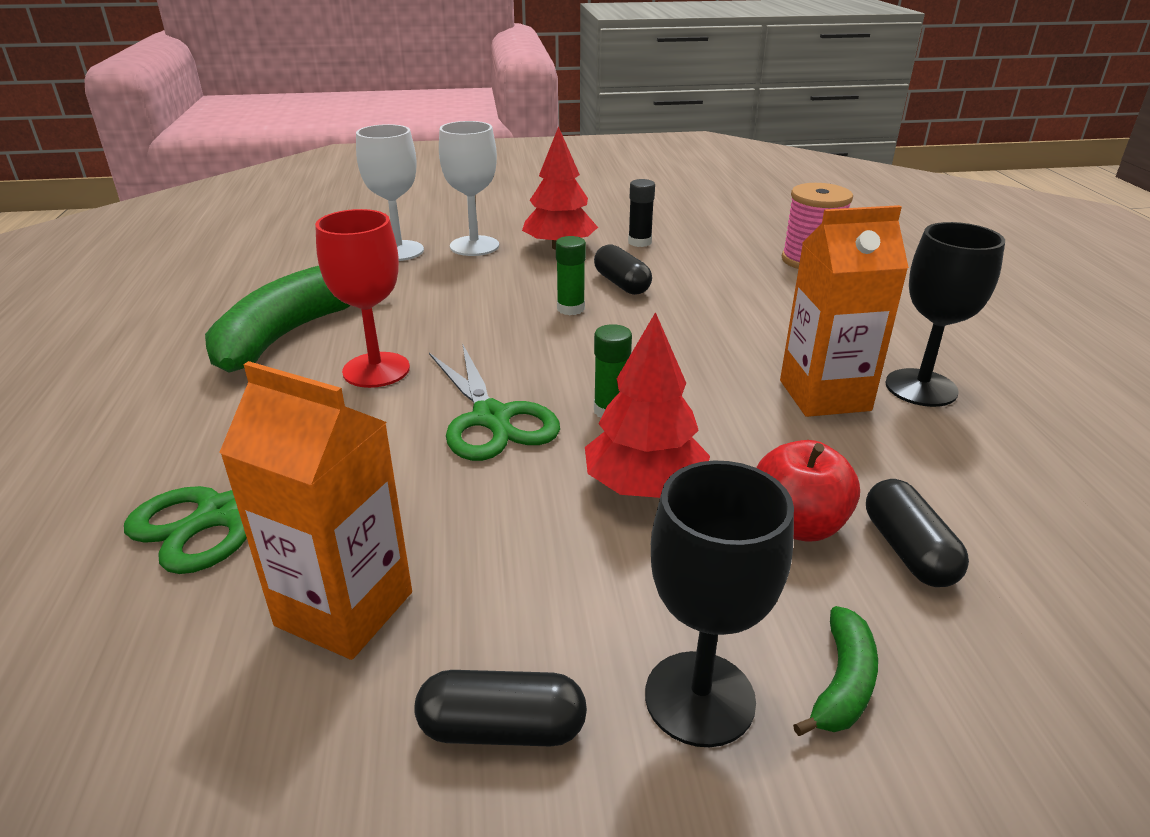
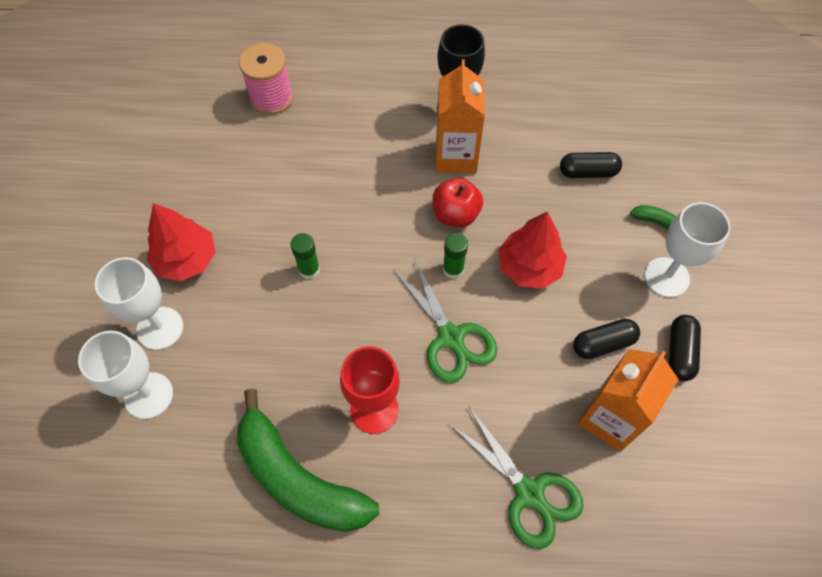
camera: 80 degrees left, 30 degrees up
(492, 418) = (451, 337): green scissors -> green scissors turned 75 degrees clockwise
(621, 284) = (275, 228): black capsule -> black capsule (603, 344)
(639, 242) = (198, 198): black glue stick -> none
(699, 698) = (666, 277): black goblet -> white goblet
(797, 525) = (566, 208): red apple -> red apple (456, 214)

